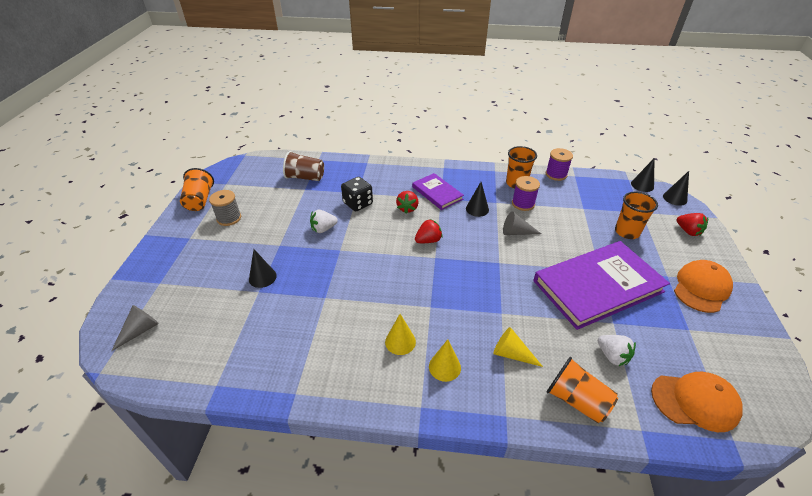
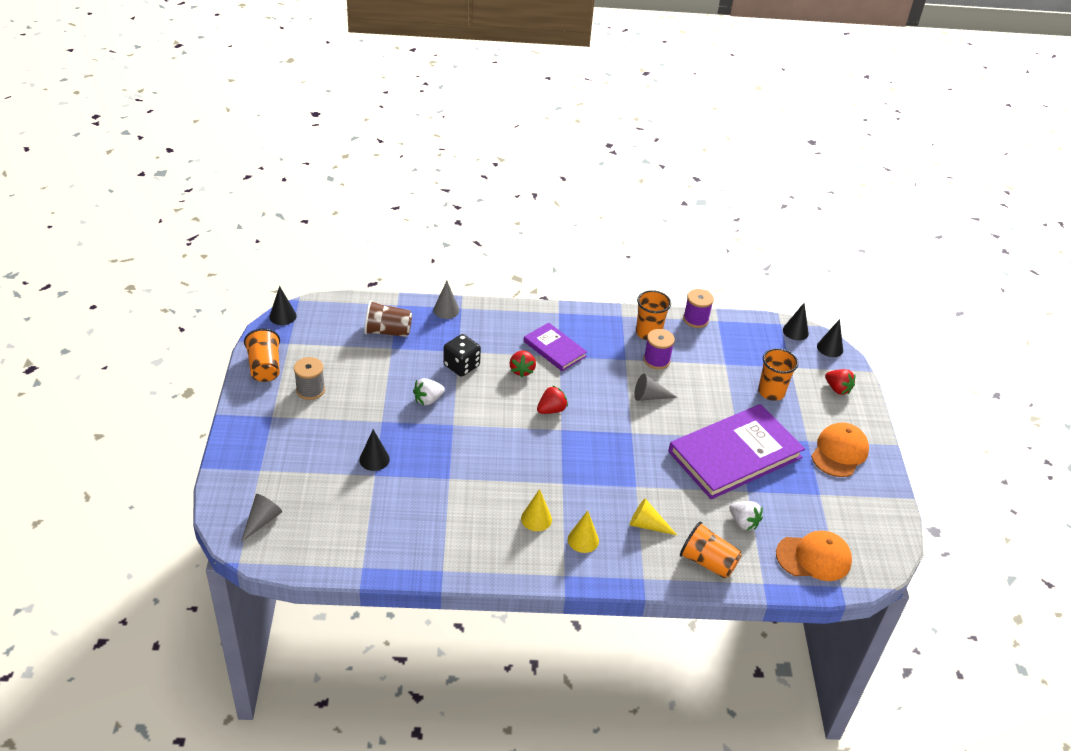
camera: 10 degrees left, 0 degrees up
(355, 164) = (446, 310): none -> grey cone
(477, 209) = (603, 368): black cone -> black cone (282, 316)

